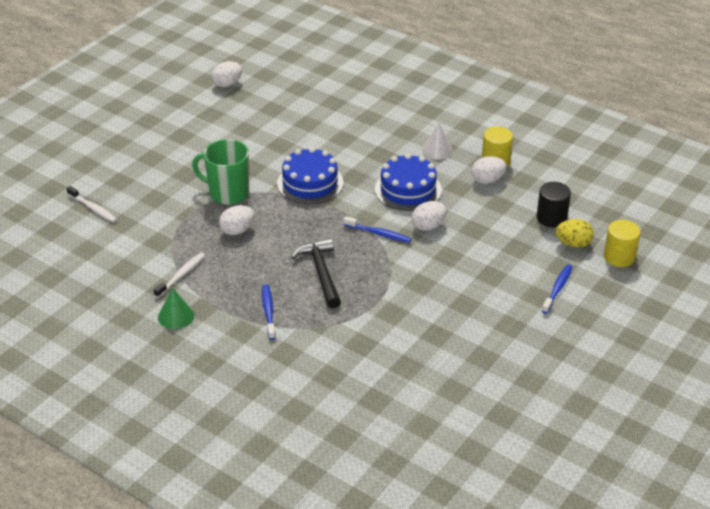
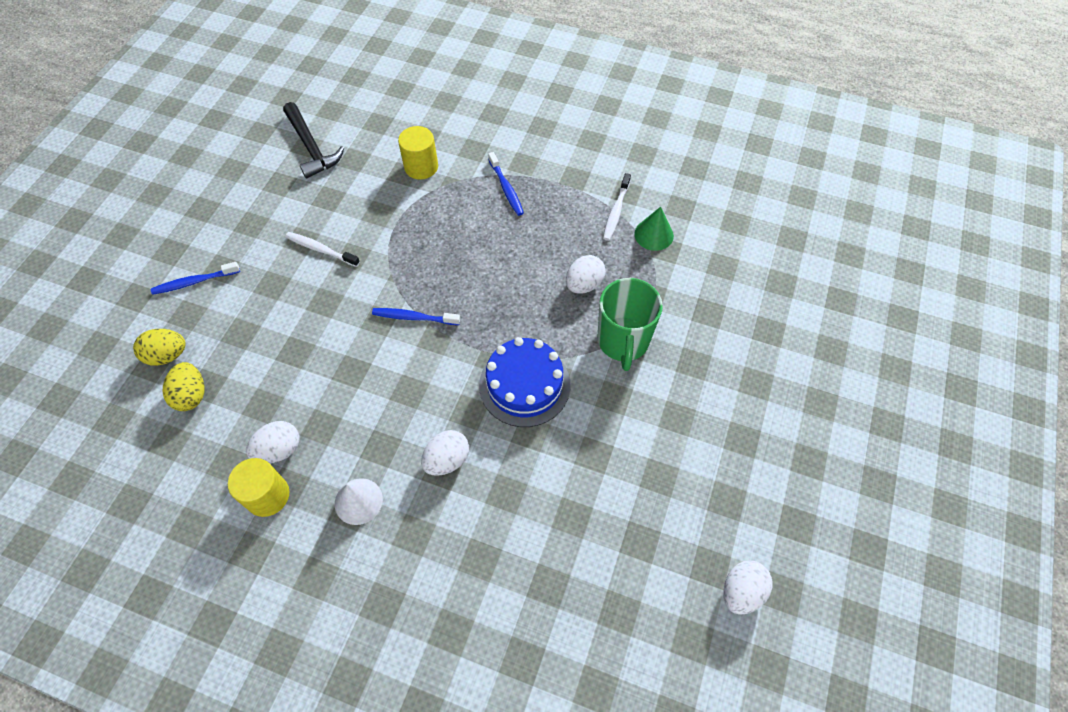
camera: 165 degrees right, 20 degrees up
(93, 208) = (769, 279): white toothbrush -> white toothbrush (321, 250)
(176, 316) = (596, 165): green cone -> green cone (654, 234)
(228, 193) = (623, 341): green mug -> green mug turned 90 degrees clockwise
(321, 273) = (466, 246): black hammer -> black hammer (311, 147)
(408, 189) = (390, 403): blue cake -> none
(428, 226) = (353, 344): white egg -> white egg (447, 460)
(551, 218) = (191, 395): black cylinder -> yellow egg
(557, 289) = (194, 282): blue toothbrush -> blue toothbrush turned 60 degrees clockwise
(619, 257) = (111, 346): yellow cylinder -> yellow cylinder (421, 167)

